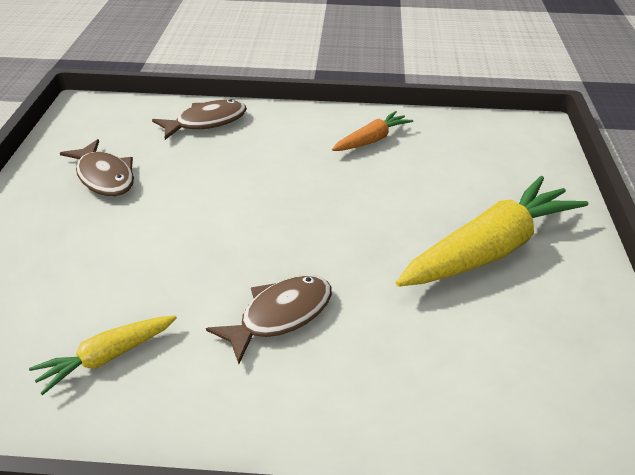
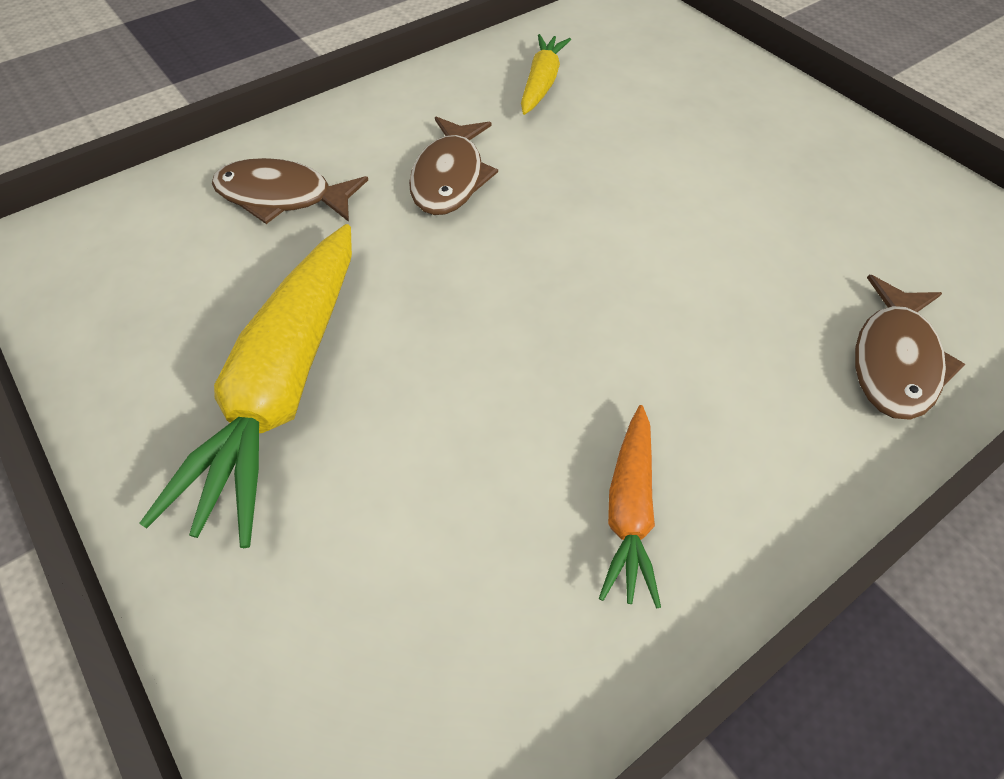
camera: 140 degrees right, 15 degrees up
(104, 177) = (828, 199): brown fish -> brown fish (282, 197)

